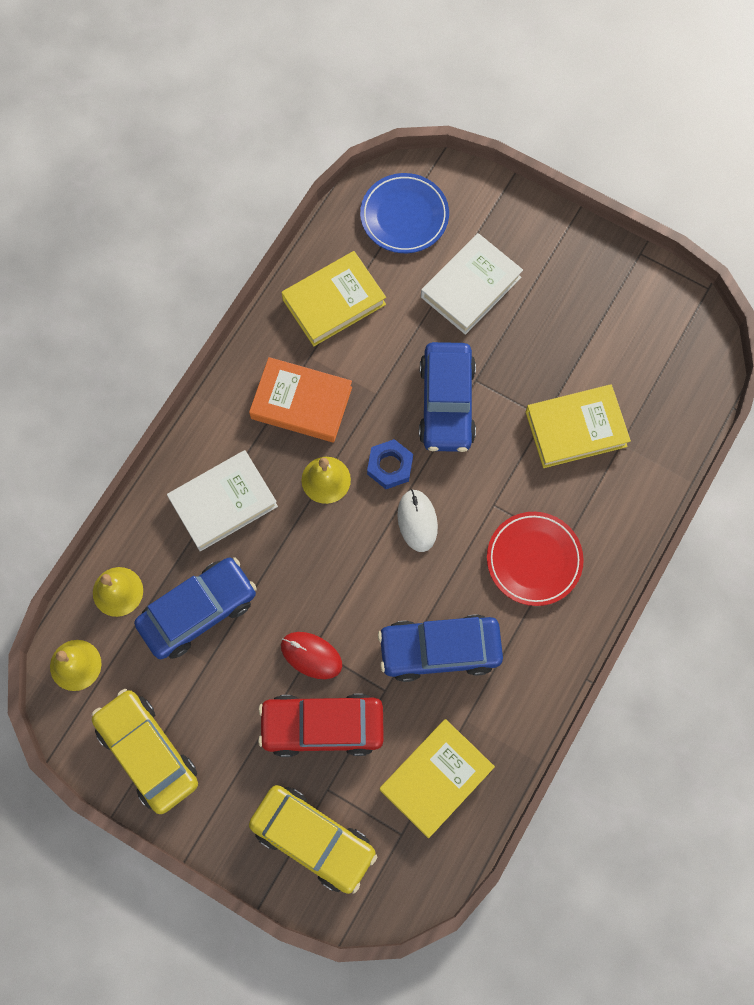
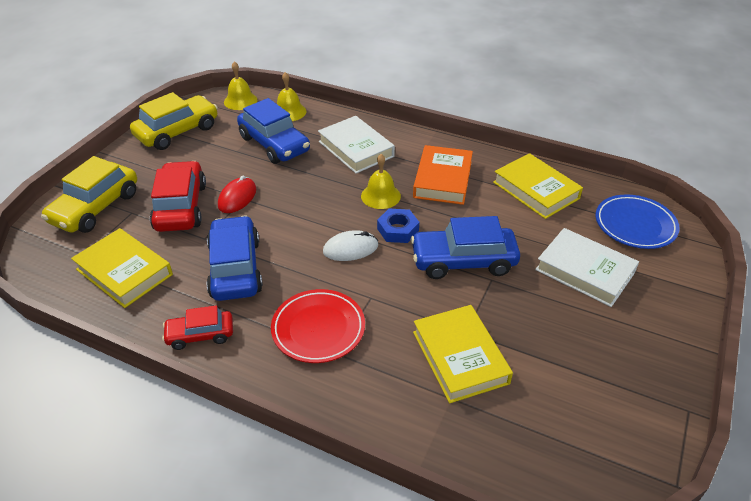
camera: 85 degrees right, 30 degrees down
(535, 680) = (200, 335): none -> red car

